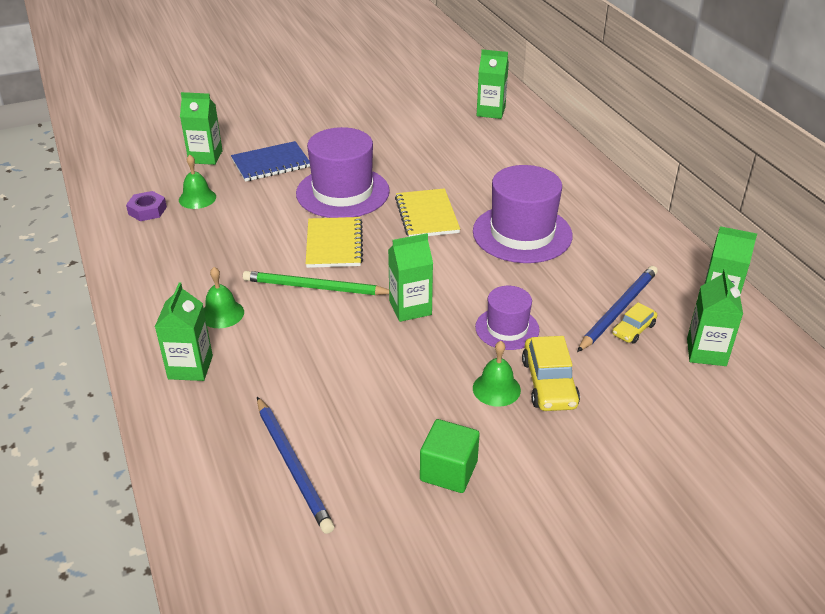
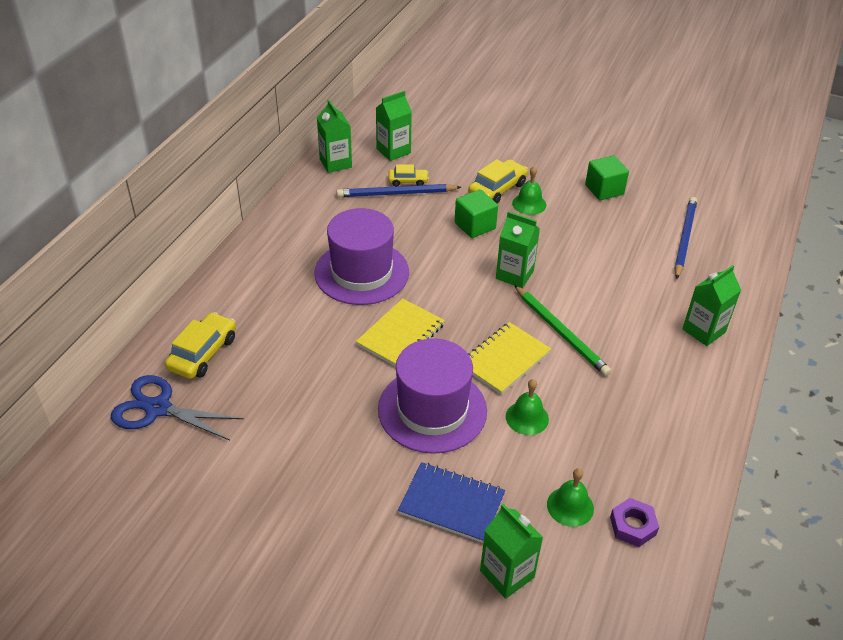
camera: 135 degrees left, 5 degrees up
(222, 314) = (649, 357): green bell -> green bell (527, 417)
(491, 112) = (158, 408): green carton -> blue scissors
(507, 328) = (475, 226): purple hat -> green cube
(520, 140) = (203, 353): none -> yellow car

